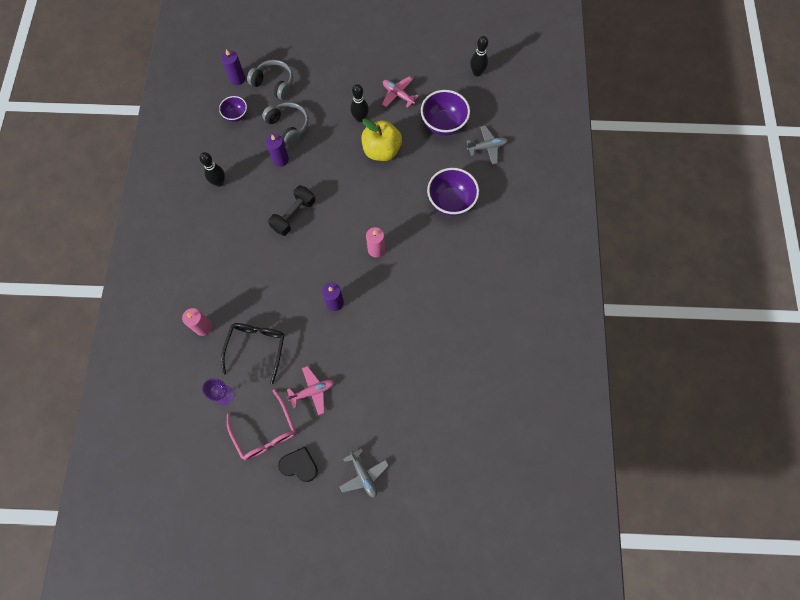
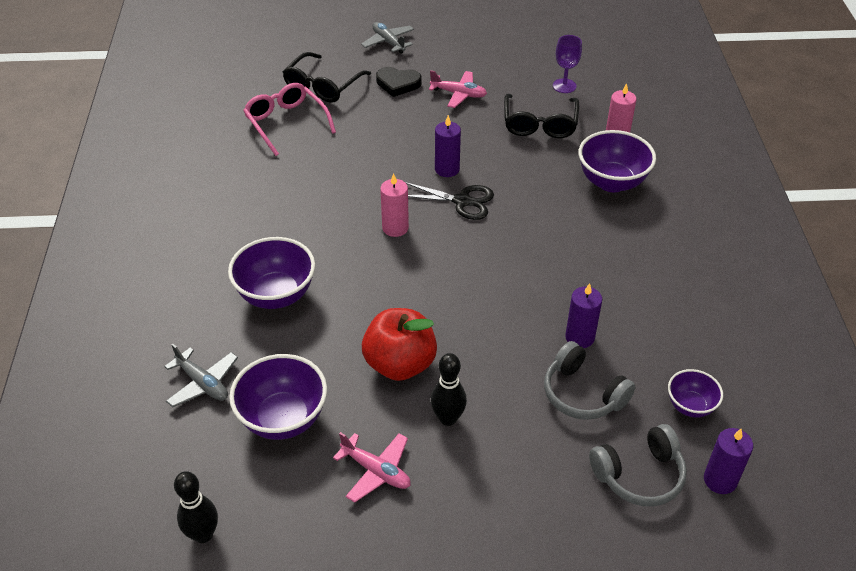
camera: 175 degrees right, 25 degrees down
(219, 182) = (671, 297): black bowling pin -> none
(222, 280) = (612, 182): none -> purple bowl
(265, 432) = (506, 63): pink glasses -> pink glasses (286, 123)
(274, 84) = (639, 475): grey headphones -> grey headphones turned 45 degrees counterclockwise
(294, 215) = (532, 261): black dumbbell -> none
(299, 465) = (460, 44): black heart -> black heart (398, 84)
(312, 391) = (458, 94): pink plane -> pink plane turned 135 degrees counterclockwise
(329, 270) = (462, 201): none -> black scissors
(381, 151) = (400, 364): yellow apple -> red apple
(423, 412) = (323, 86): none -> black glasses
(487, 147) = (203, 383): grey plane -> grey plane turned 120 degrees counterclockwise

